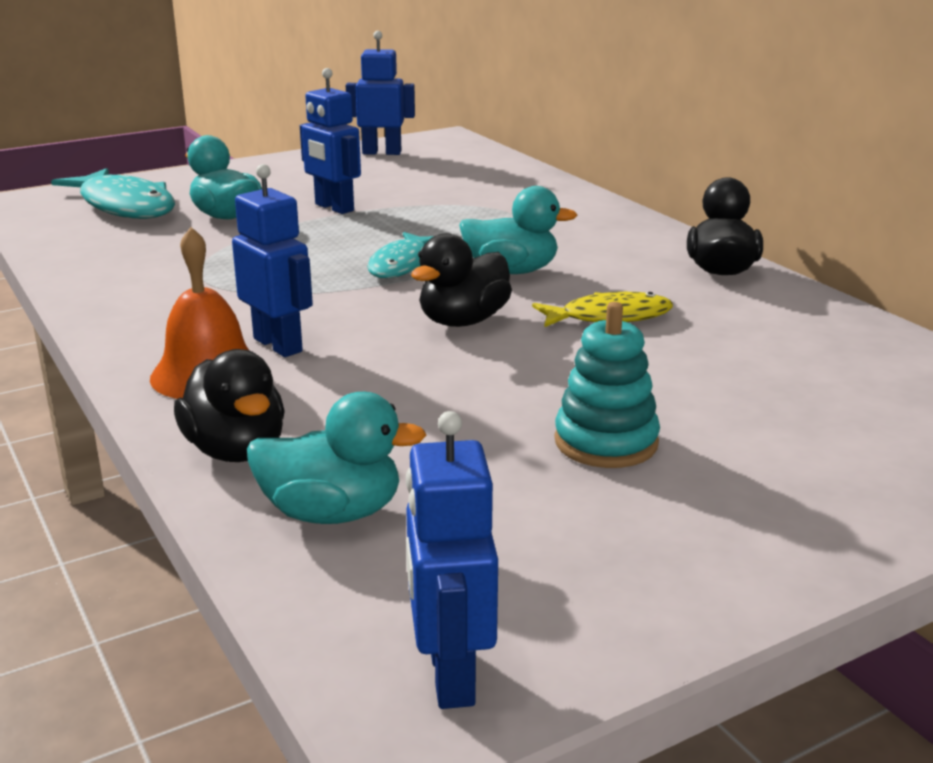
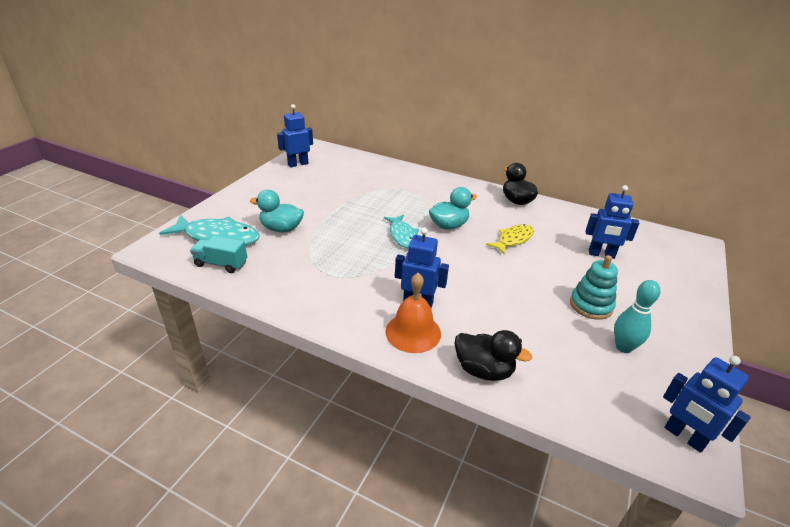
camera: 35 degrees left, 10 degrees up
(80, 233) = (221, 264): none -> turquoise truck
(332, 513) = (558, 384): turquoise duck -> none
(334, 208) = (325, 208): blue robot -> blue robot (601, 254)
(463, 321) = (468, 261): black duck -> none
(564, 516) = (623, 347): none -> turquoise bowling pin

